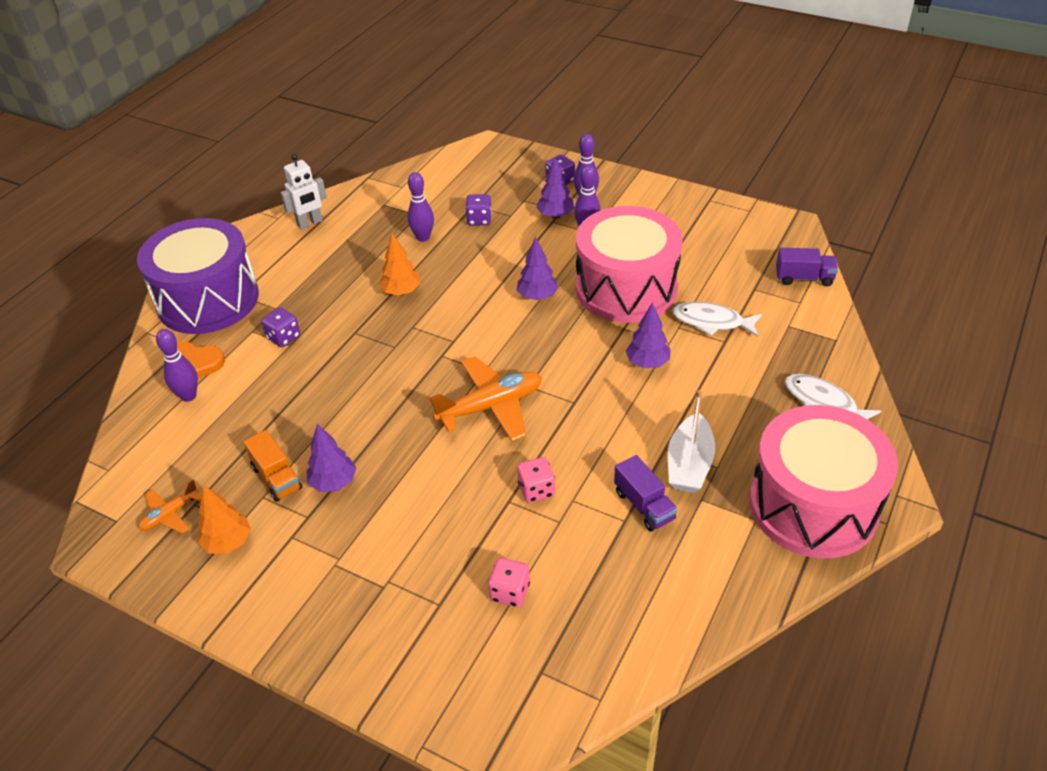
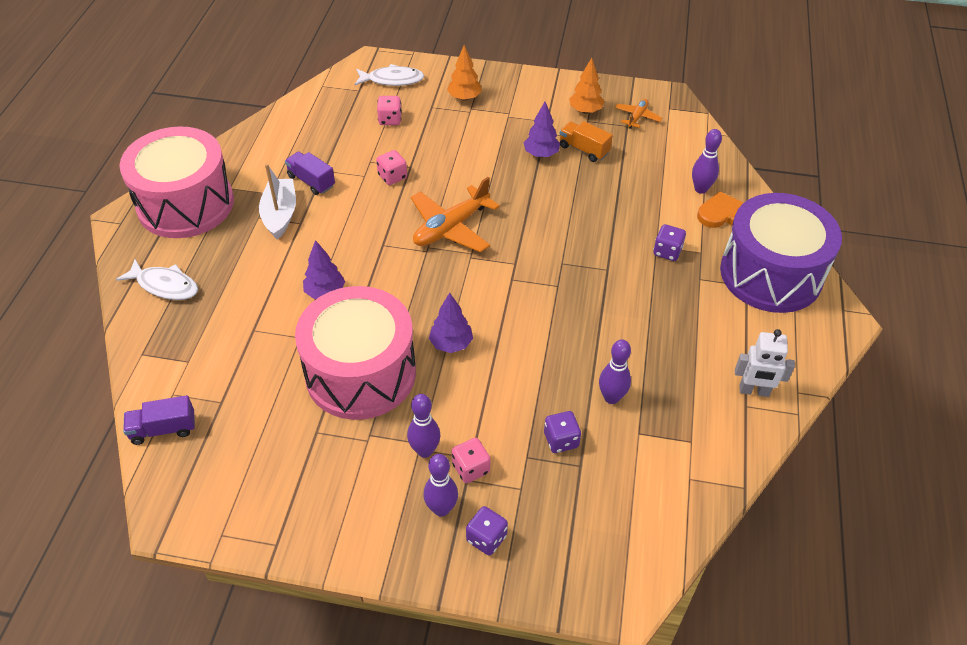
camera: 160 degrees right, 5 degrees up
(310, 223) = (754, 391): white robot -> white robot turned 120 degrees counterclockwise
(401, 292) = (591, 321): orange tree -> orange tree (464, 98)
(555, 215) = (471, 468): purple tree -> pink dice
(712, 322) = (266, 349): white fish -> white fish (392, 80)

